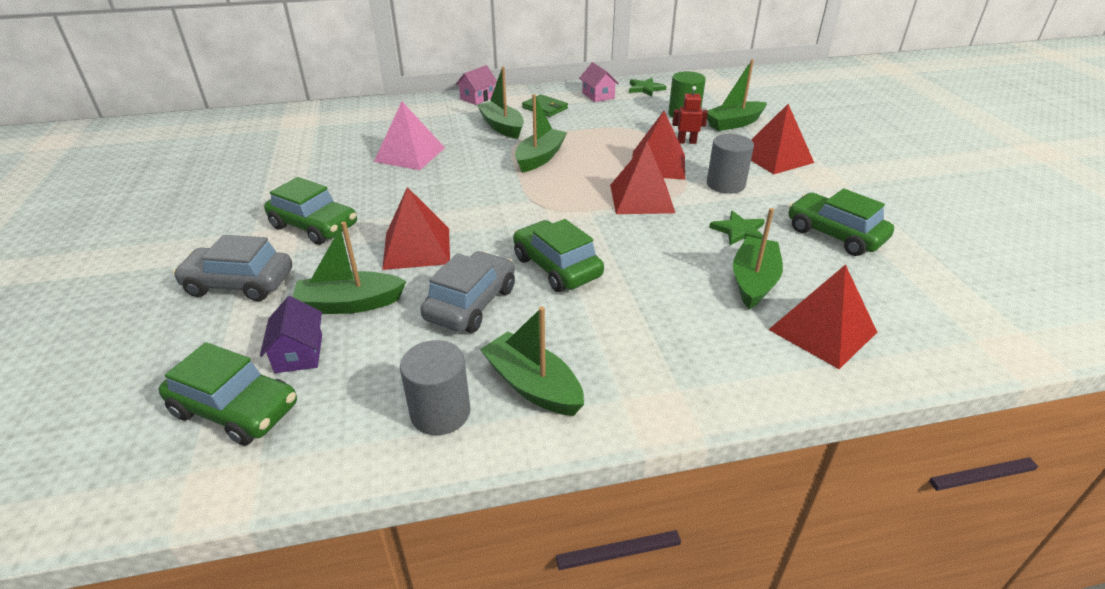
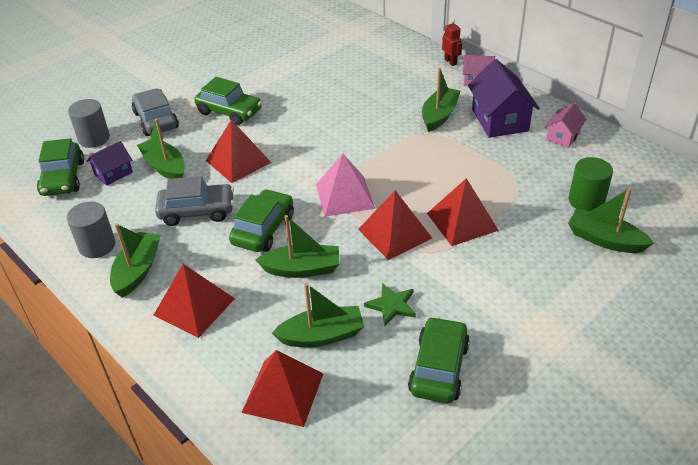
camera: 60 degrees right, 5 degrees up
(314, 226) = (229, 111): green car -> green car turned 60 degrees counterclockwise
(410, 154) = (351, 98): pink pyramid -> pink pyramid (345, 196)
(540, 158) = (408, 156): green boat -> green boat (302, 269)
(545, 108) = (500, 120): green wallet -> purple house
(645, 89) = (616, 157): green star -> none
(686, 142) = (526, 223): red robot -> red robot (450, 62)
(725, 184) = (466, 273): grey cylinder -> grey cylinder (94, 138)
(775, 157) = (557, 290): red pyramid -> red pyramid (194, 306)

